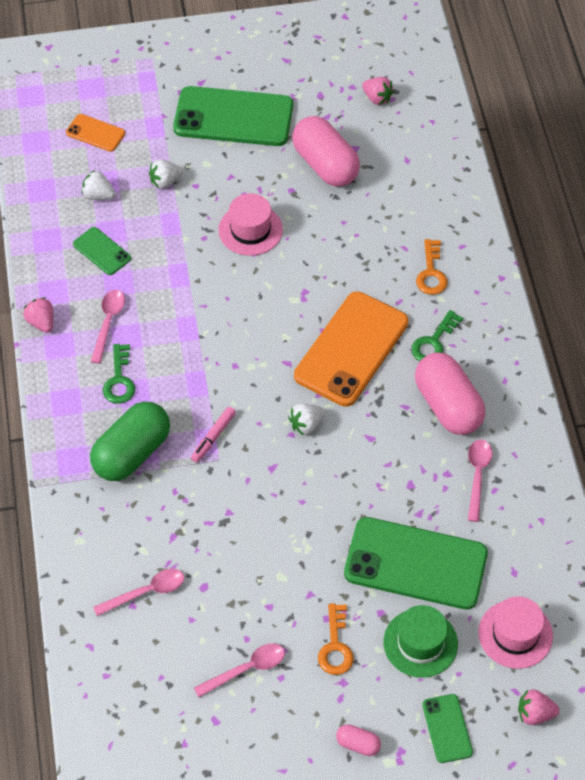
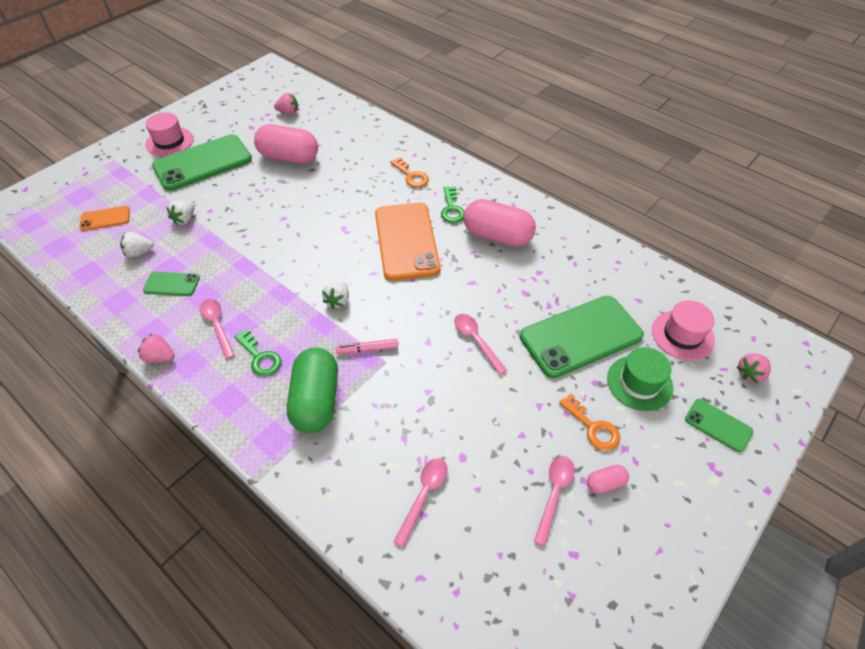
camera: 40 degrees left, 5 degrees down
(213, 437) = (367, 349): pink marker -> pink marker turned 90 degrees clockwise
(250, 230) = (272, 214): pink hat -> pink hat (169, 141)
(306, 425) = (423, 301): white strawberry -> white strawberry (338, 301)
(358, 744) = (682, 484): pink capsule -> pink capsule (605, 483)
(477, 476) = (557, 262): pink spoon -> pink spoon (476, 341)

